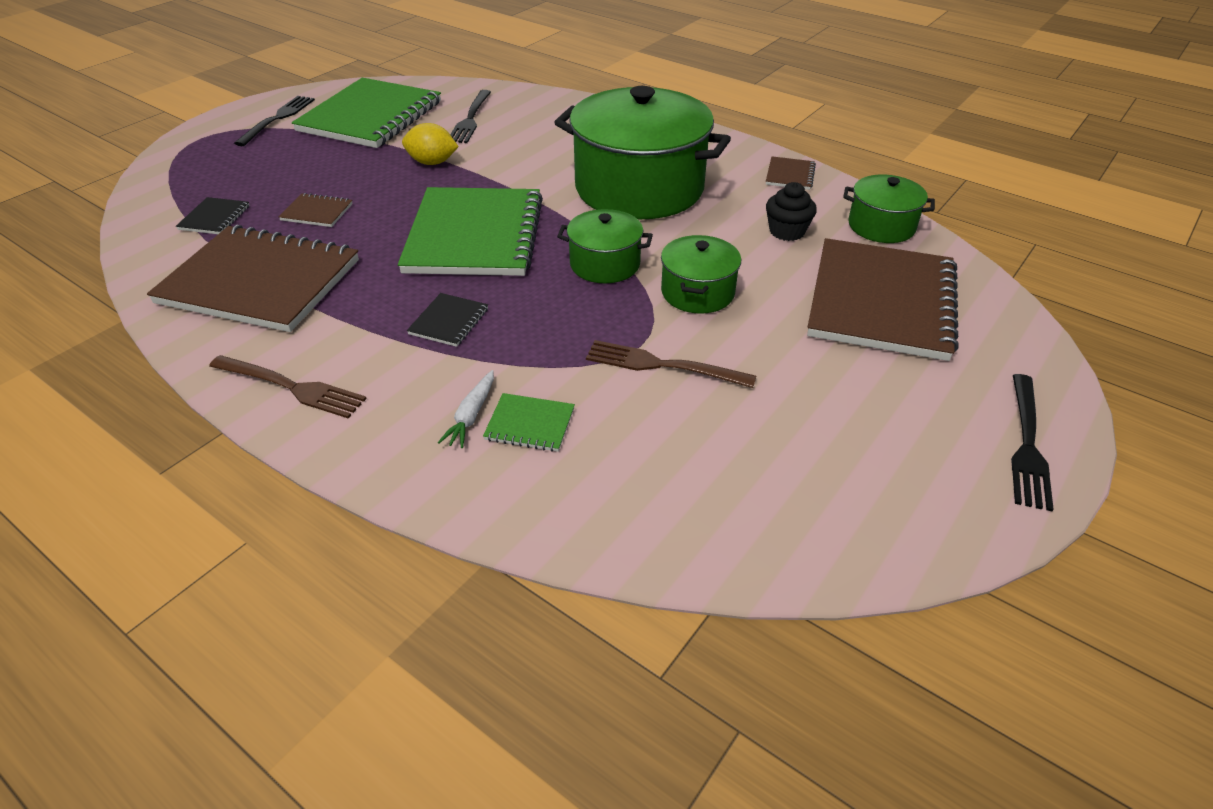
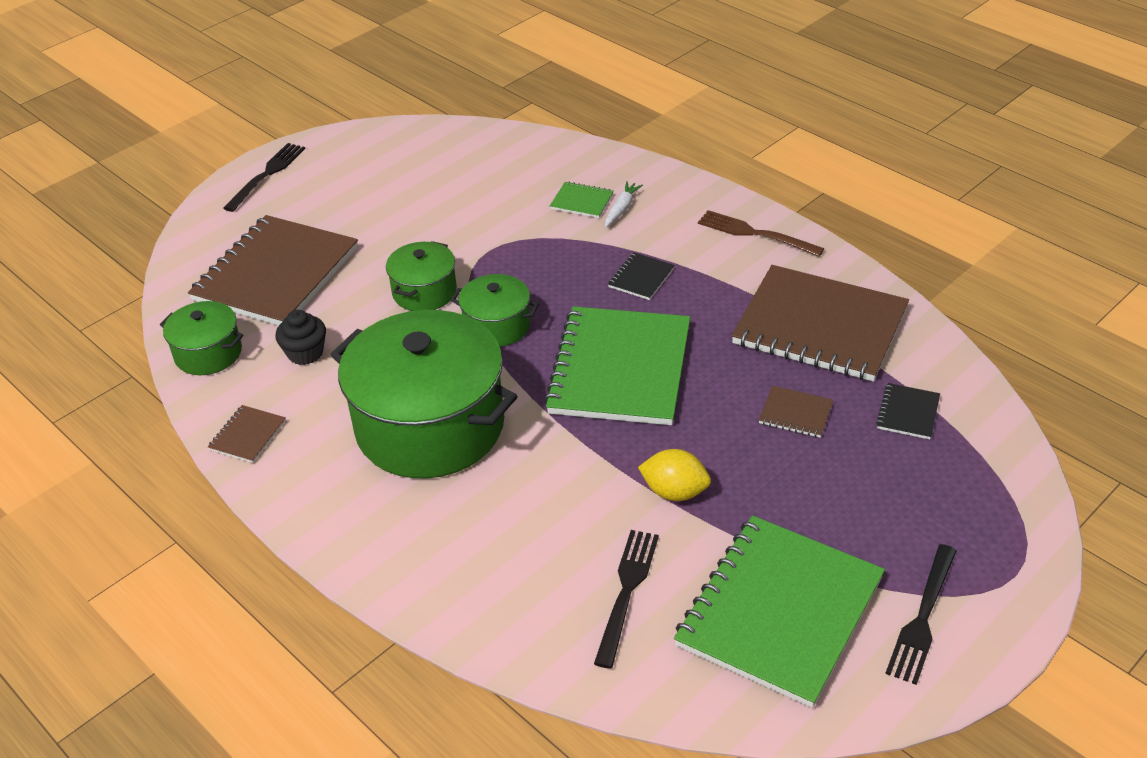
camera: 170 degrees left, 0 degrees up
(662, 365) = (478, 234): brown fork -> none

